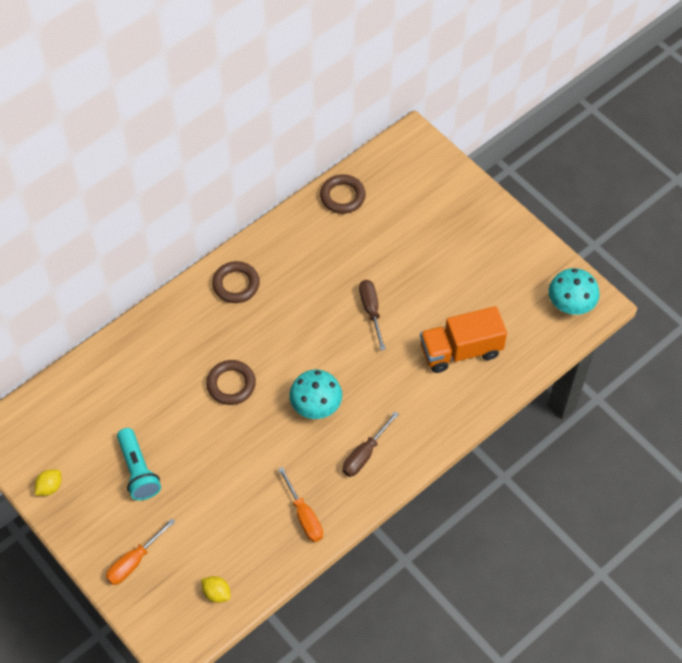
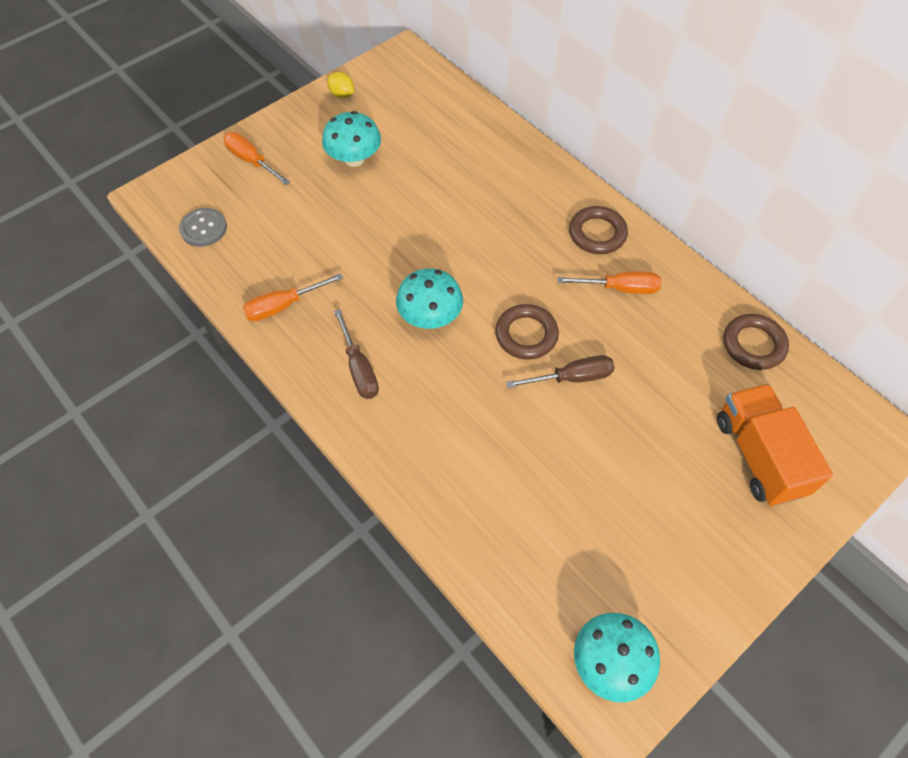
camera: 90 degrees right, 0 degrees up
(138, 471) = (354, 158): turquoise flashlight -> turquoise mushroom
(216, 593) = (203, 228): yellow lemon -> grey button
(231, 384) = (459, 233): brown ring -> brown ring (526, 335)
(291, 273) = (620, 288): none -> orange screwdriver
(364, 454) = (359, 368): brown screwdriver -> brown screwdriver turned 150 degrees counterclockwise
(460, 350) = (515, 489): orange truck -> orange truck (759, 456)

